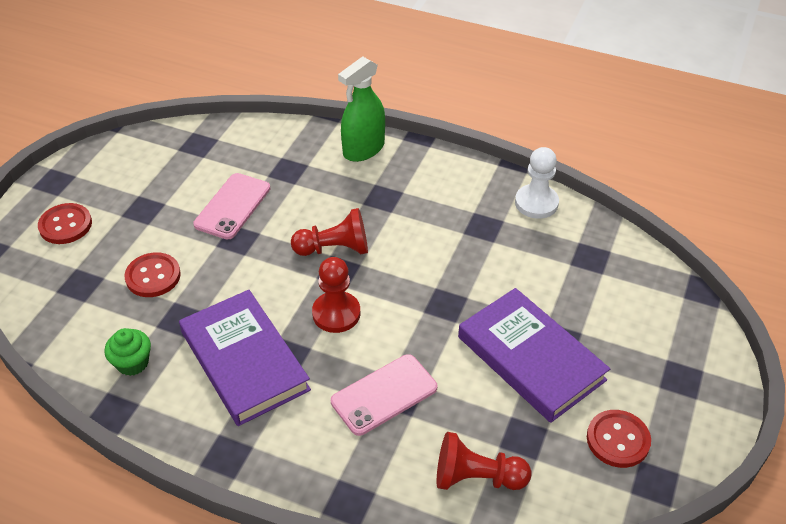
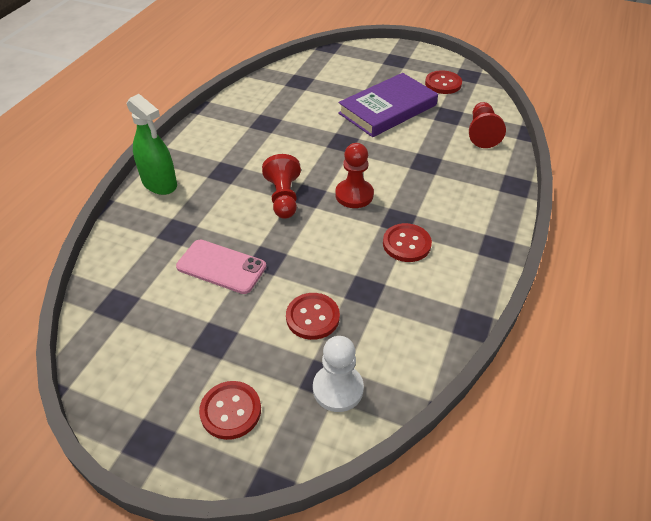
camera: 90 degrees left, 0 degrees up
(132, 363) = (418, 318): green cupcake -> none
(244, 361) = (406, 244): purple book -> red button
(384, 394) = (427, 170): pink phone -> none
(536, 203) = (244, 99): white pawn -> white pawn (338, 389)

